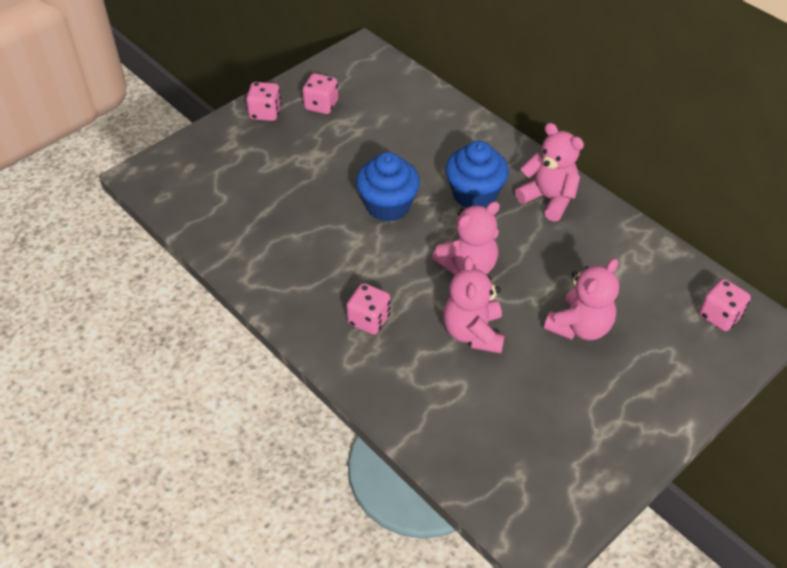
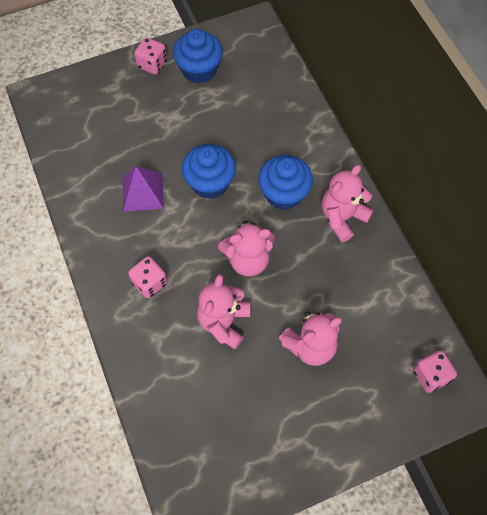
camera: 20 degrees right, 15 degrees up
(316, 234) = (142, 192): none -> purple pyramid
(321, 105) = (199, 70): pink dice -> blue cupcake
(548, 199) = (342, 217): pink teddy bear -> pink teddy bear turned 105 degrees counterclockwise

